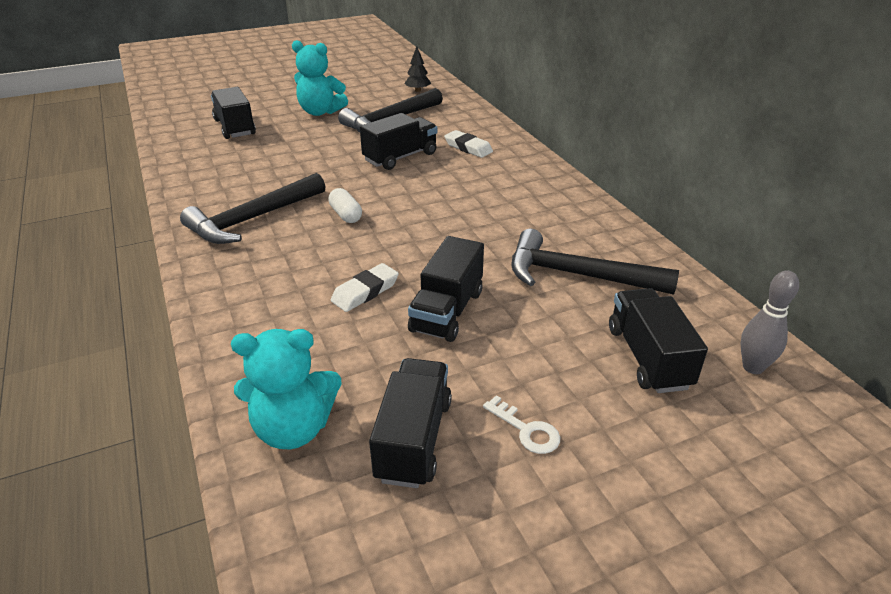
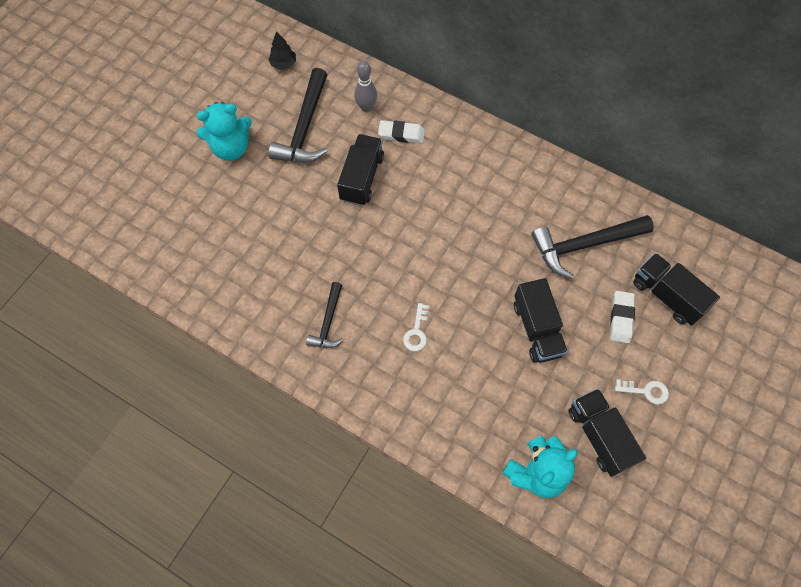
camera: 35 degrees left, 30 degrees up
(235, 127) = (181, 215): black truck -> none
(252, 219) = (328, 322): black hammer -> black hammer, size x0.57
(320, 258) = (417, 331): none -> white key
(346, 215) = (389, 275): white capsule -> none
(365, 291) = (475, 344): white eraser -> white eraser (621, 318)
(753, 367) = (719, 269): grey bowling pin -> grey bowling pin (366, 107)

